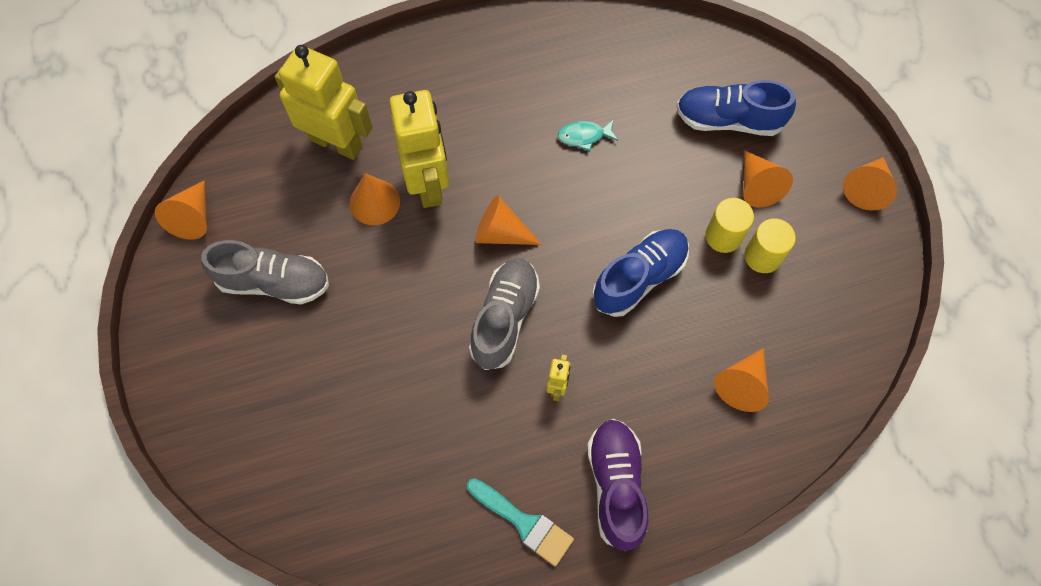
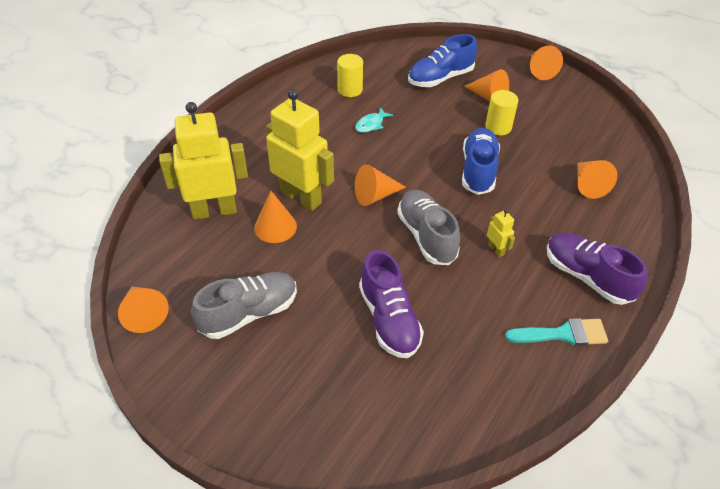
camera: 40 degrees left, 20 degrees down
(384, 381) = (389, 319): none -> purple shoe
(762, 256) = (527, 124): yellow cylinder -> yellow cylinder (350, 90)

